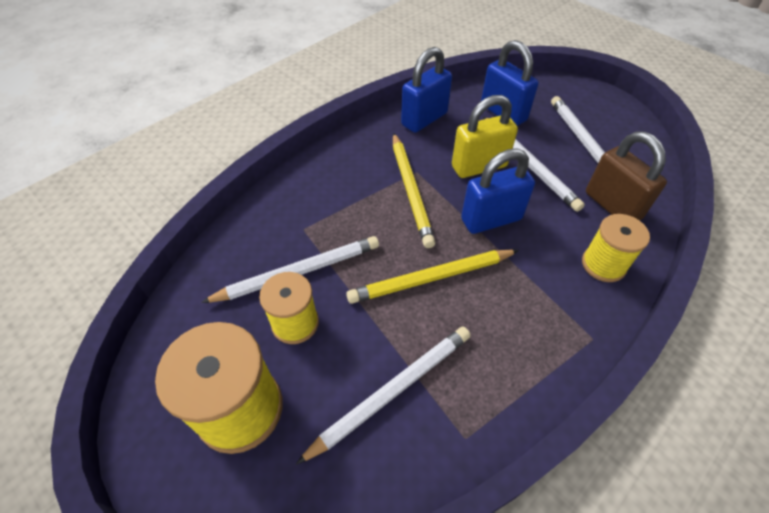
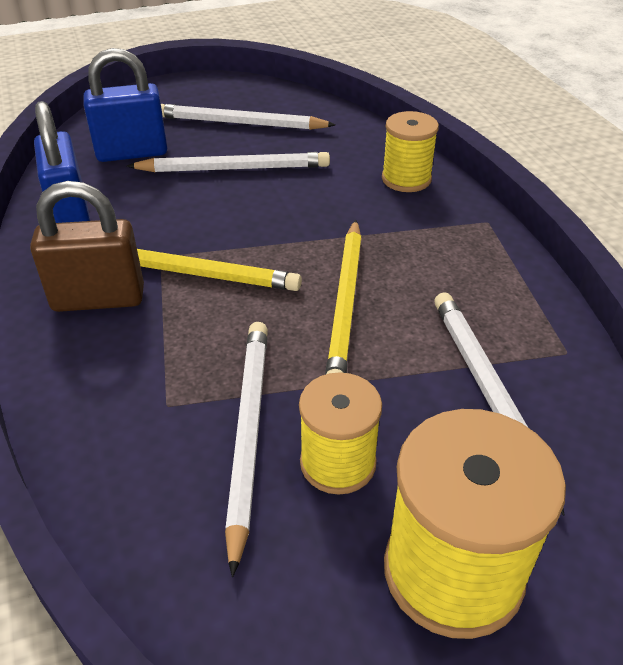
camera: 65 degrees left, 10 degrees down
(479, 166) = (202, 203): yellow padlock -> none
(491, 219) = (292, 226): blue padlock -> none
(612, 205) = (337, 143): brown padlock -> brown padlock (98, 299)

